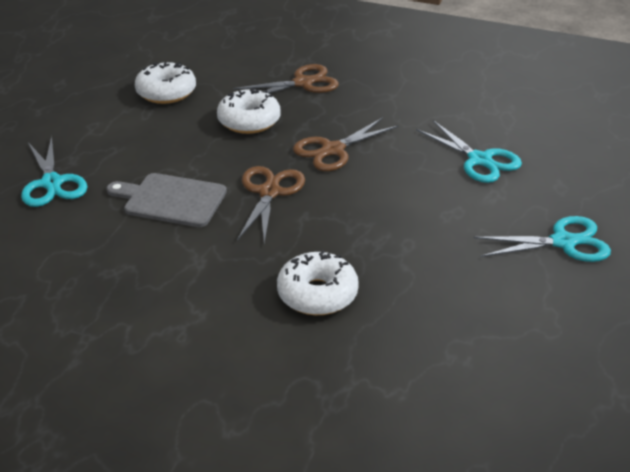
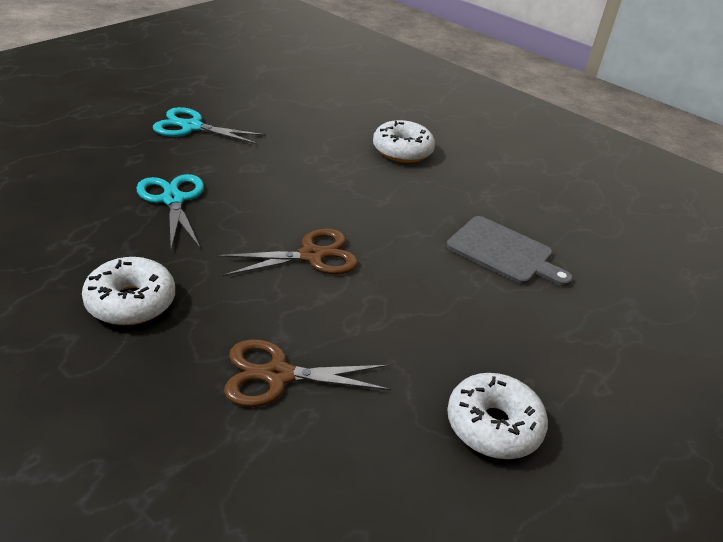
camera: 165 degrees left, 0 degrees up
(52, 183) = (634, 309): turquoise scissors -> none
(249, 121) = (388, 327): white donut -> white donut (131, 302)
(269, 192) = (403, 231): brown scissors -> none

